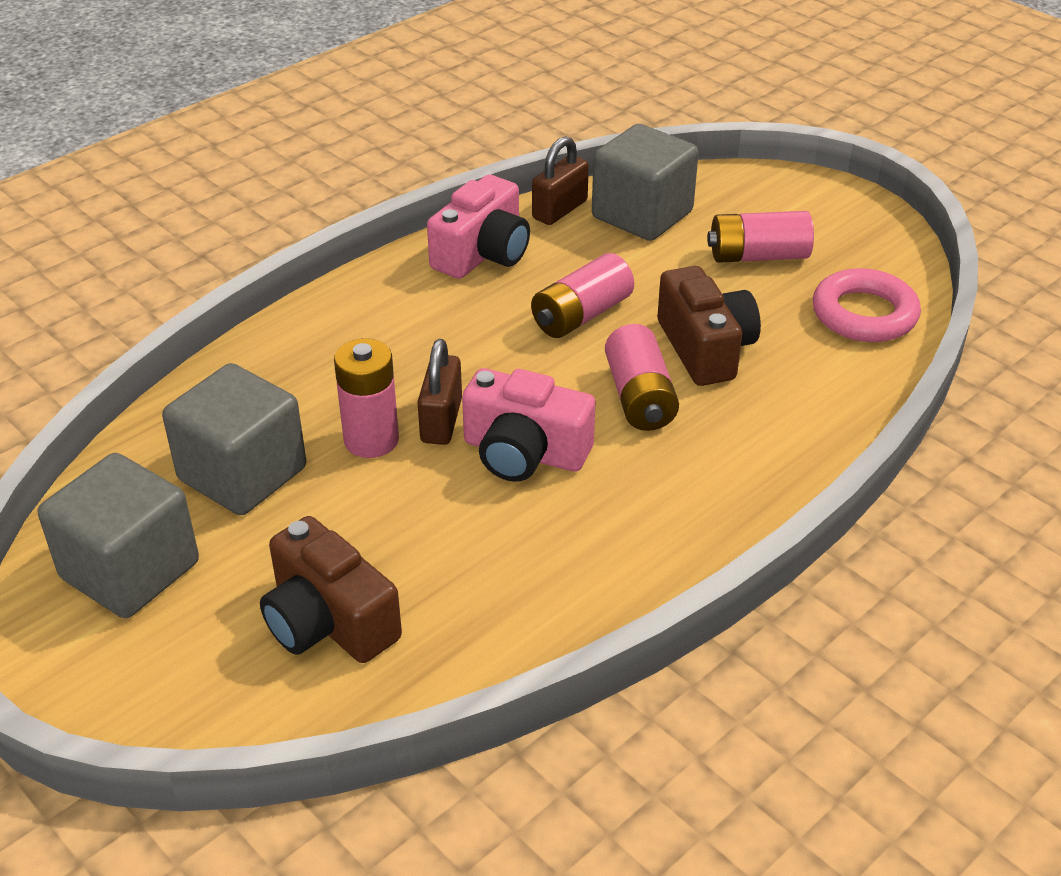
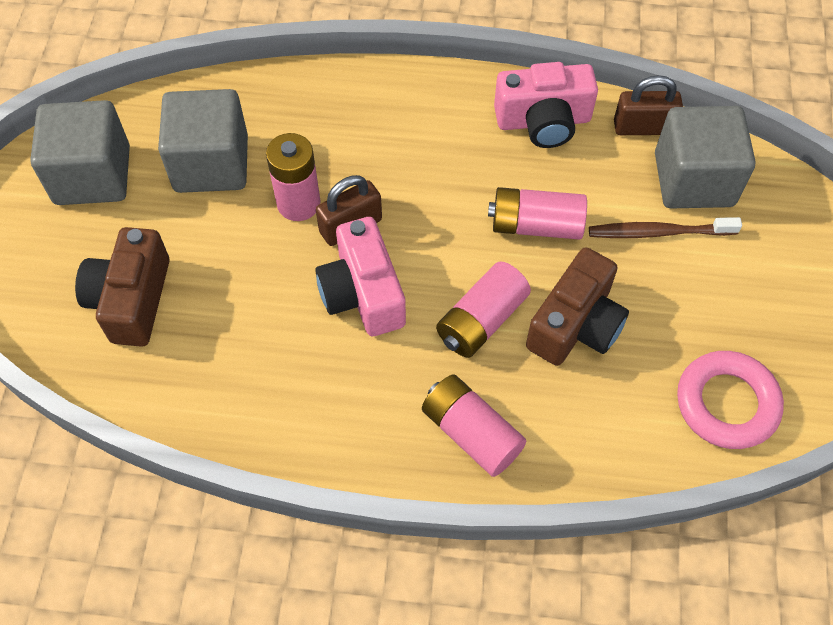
camera: 50 degrees right, 20 degrees up
(669, 258) = (659, 232): none -> brown toothbrush
(758, 256) = (724, 286): pink battery -> pink battery (471, 433)

